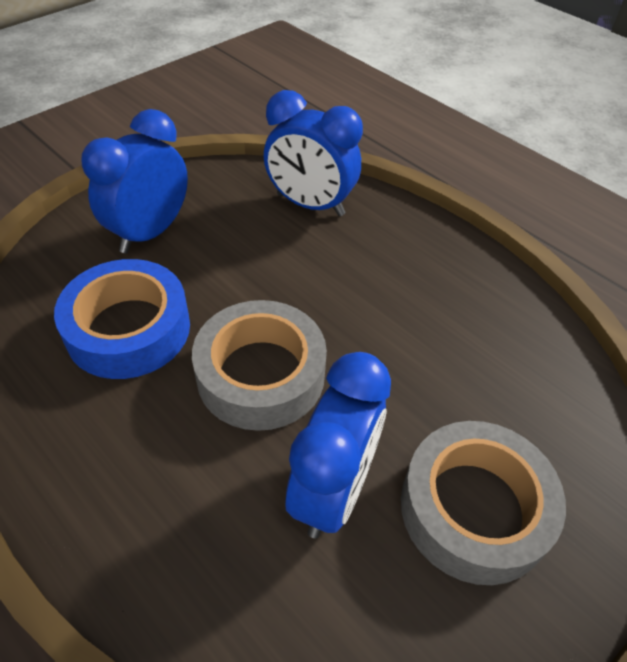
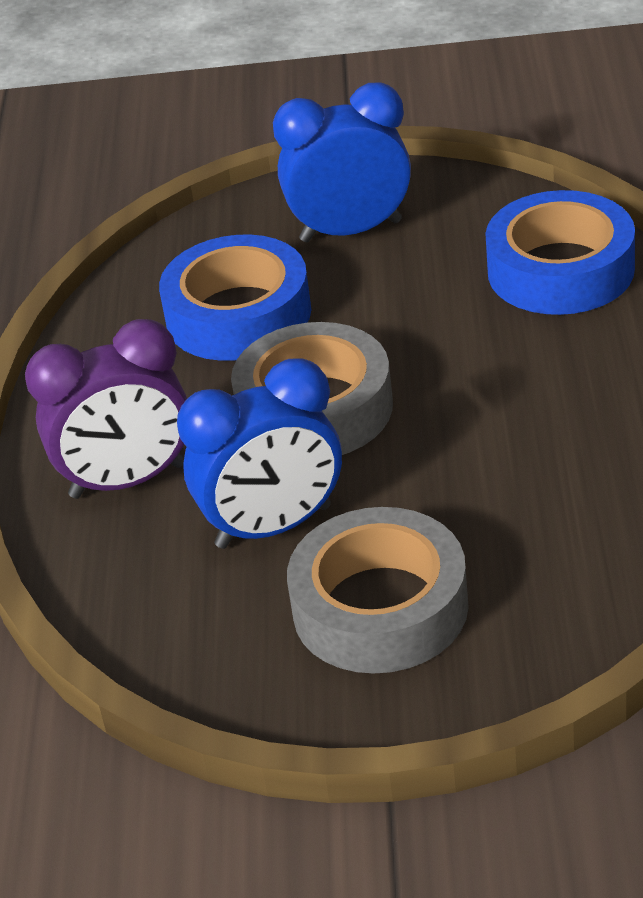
camera: 50 degrees right, 10 degrees down
(177, 523) = (128, 481): none -> purple clock
(310, 205) = (560, 270): blue clock -> blue tape

